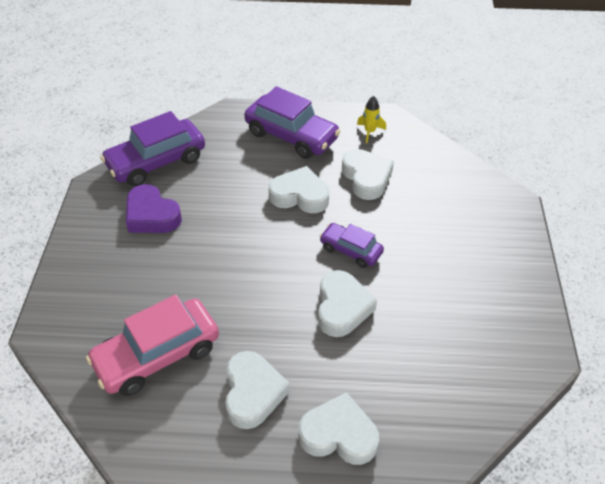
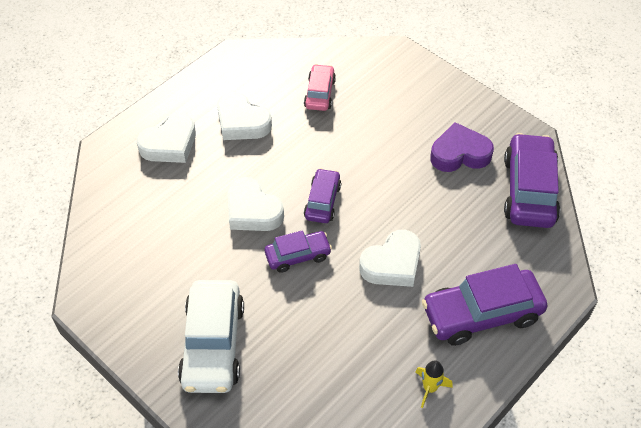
camera: 130 degrees right, 5 degrees up
(157, 355) = (319, 93): pink car -> pink car, size x0.57
(285, 269) = (322, 201): none -> purple car
(366, 178) = (367, 332): white heart -> none
(472, 247) = (213, 344): none -> white car

